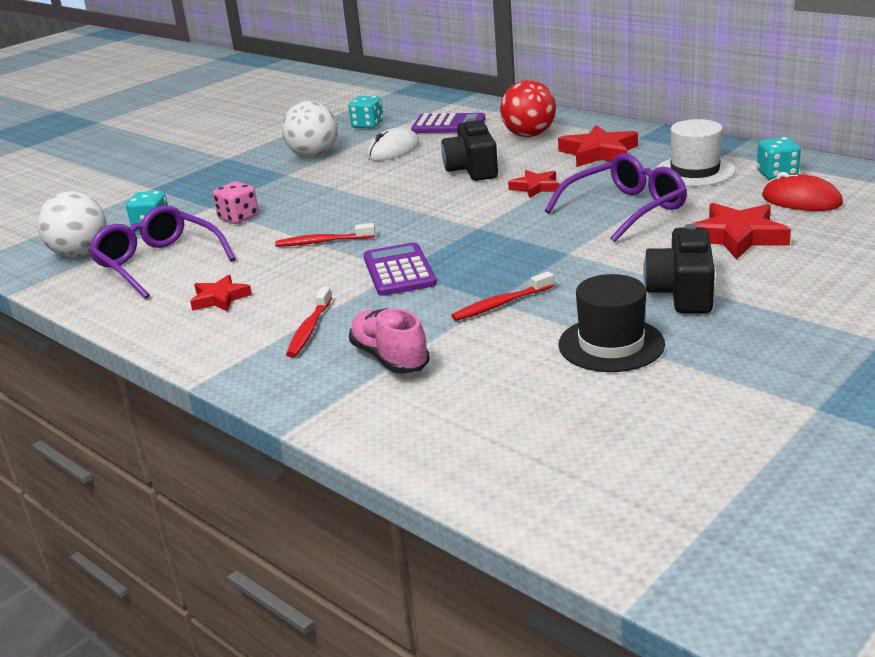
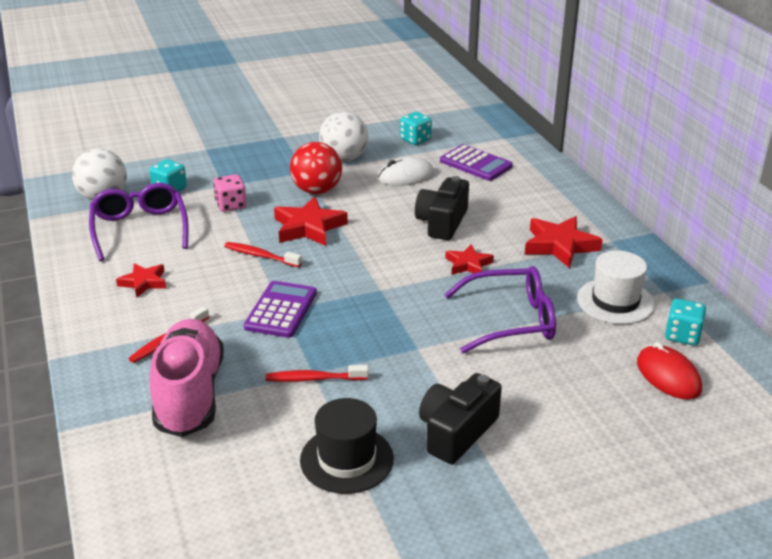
camera: 25 degrees right, 5 degrees up
(390, 358) = (190, 395): pink shoe -> pink shoe, size x1.63
(529, 135) = (526, 201): red ball -> red ball (317, 191)
(737, 236) = (567, 393): red star -> red star (308, 227)

